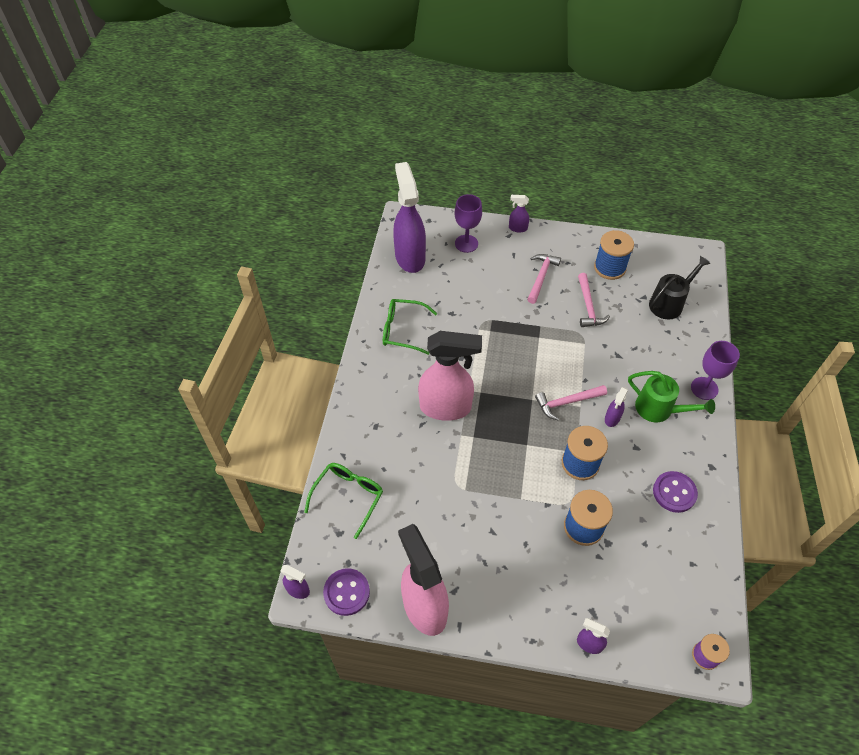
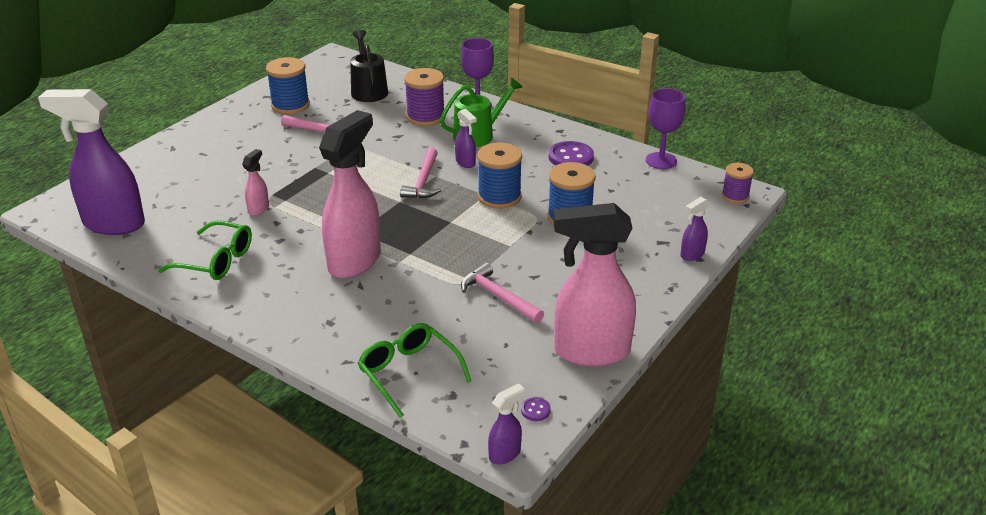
camera: 65 degrees left, 20 degrees down
(346, 592) = (535, 410): purple button -> purple button, size x0.47
(403, 330) = (215, 260): green glasses -> green glasses turned 105 degrees counterclockwise
(466, 243) = (146, 178): purple goblet -> purple goblet (661, 161)
(471, 321) = (259, 209): none -> pink spray bottle
(517, 228) = (170, 140): purple spray bottle -> none
(541, 277) = (253, 146): pink hammer -> pink hammer (498, 296)
(659, 360) = (425, 117): none -> purple spool

